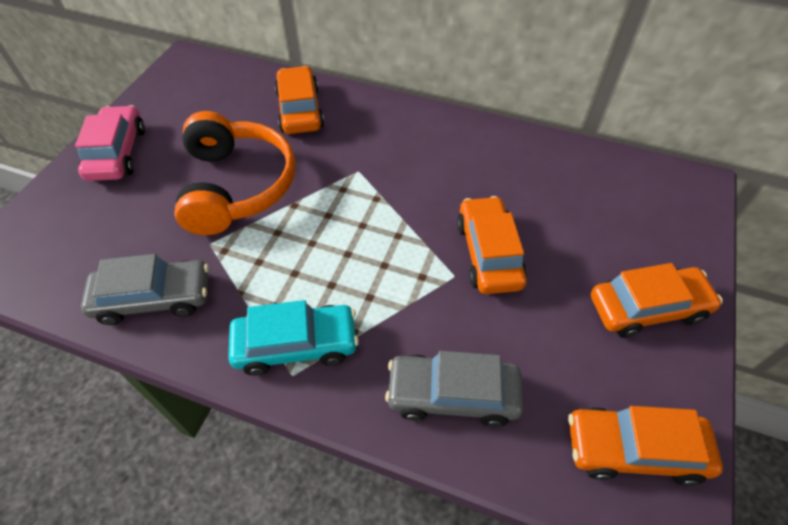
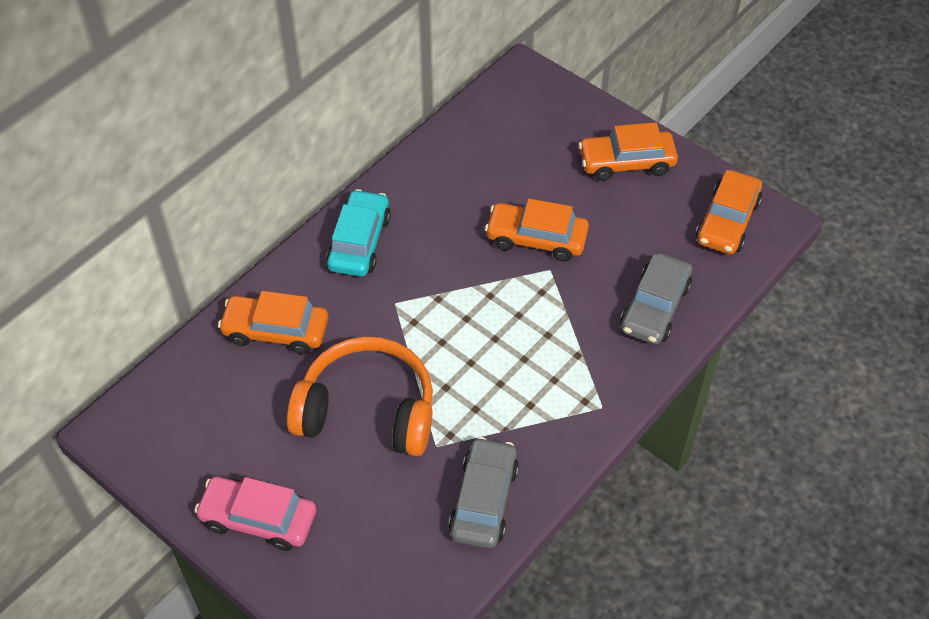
camera: 70 degrees left, 0 degrees up
(296, 345) = (575, 398): turquoise car -> turquoise car (359, 242)
(647, 308) = (626, 162): orange car -> orange car turned 105 degrees counterclockwise

